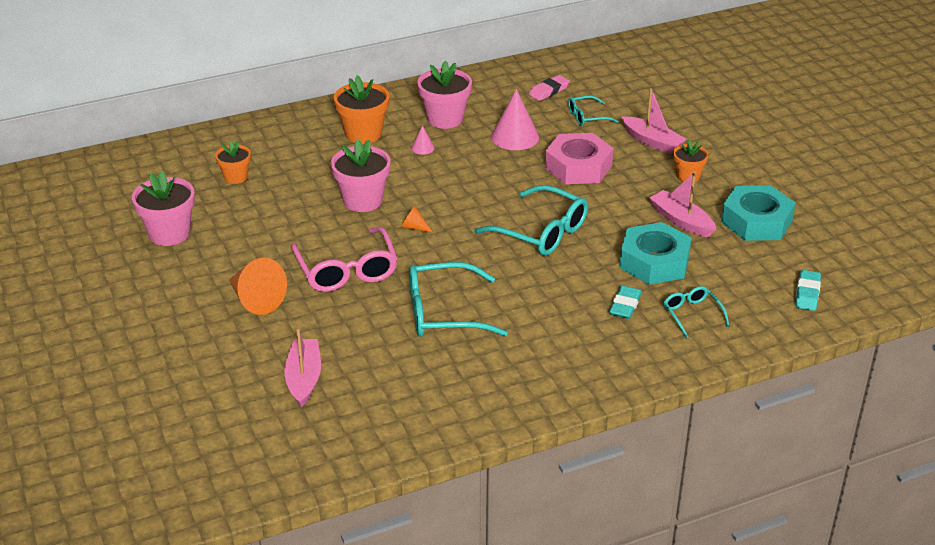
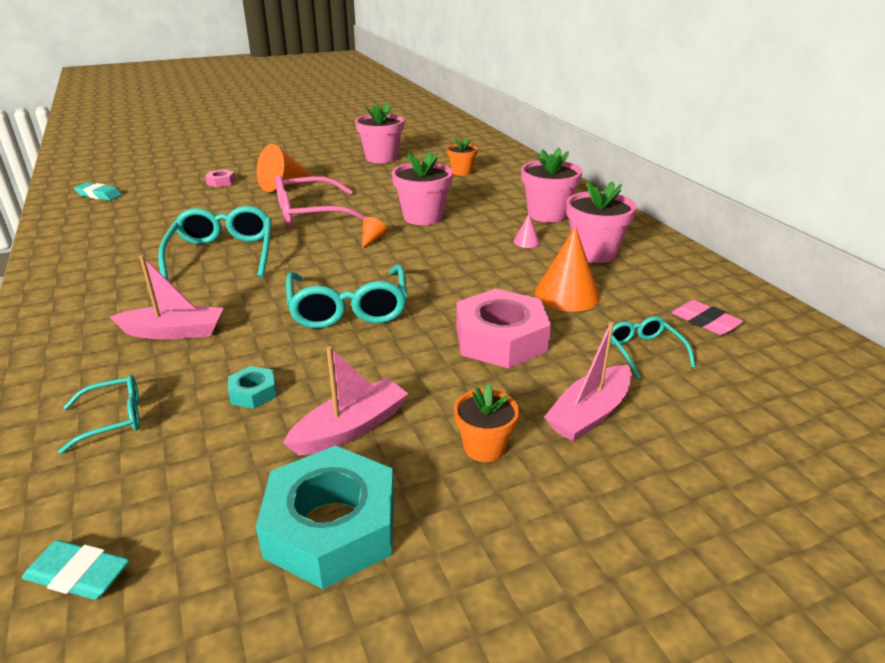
camera: 90 degrees right, 5 degrees down
(233, 352) = (221, 182): none -> pink nut
(304, 379) = (170, 204): pink boat -> pink boat (174, 332)
(363, 134) = (547, 214): orange flower pot -> pink flower pot
(515, 137) = (567, 294): pink cone -> orange cone
(541, 232) = (348, 308): turquoise glasses -> turquoise glasses turned 45 degrees counterclockwise
(625, 305) = (169, 362): turquoise eraser -> turquoise eraser (99, 195)
(654, 262) = (253, 393): turquoise nut -> turquoise nut, size x0.45

